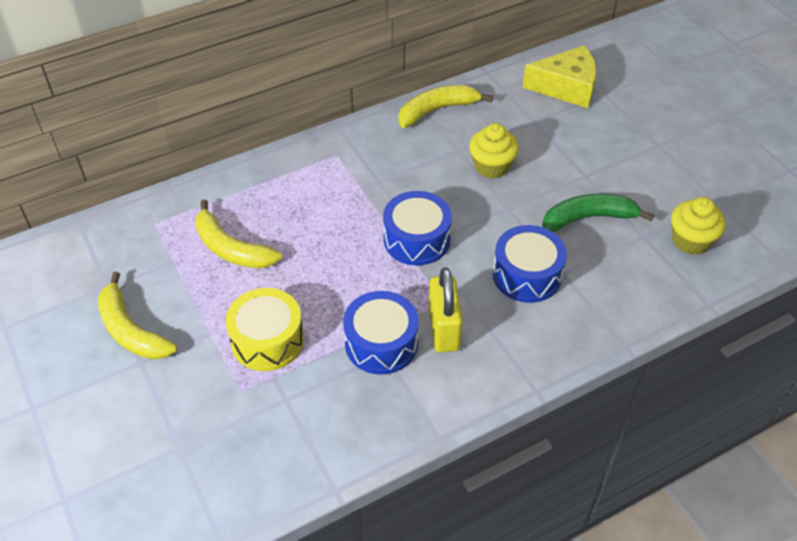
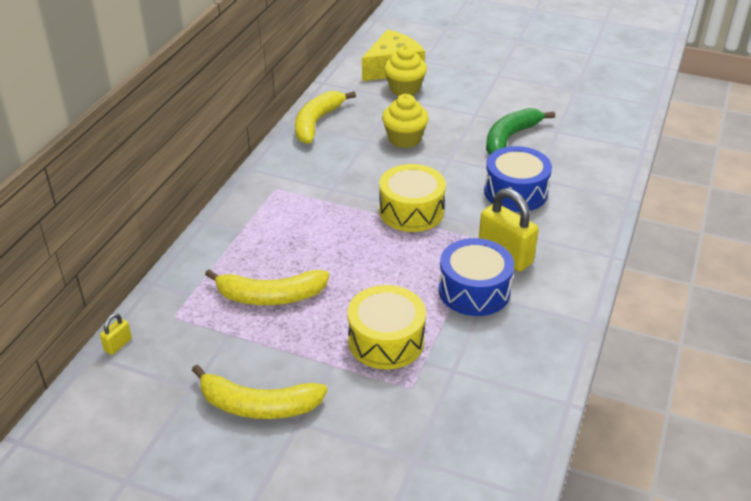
camera: 40 degrees left, 10 degrees down
(100, 223) = (118, 345): none -> yellow padlock
(416, 239) = (411, 211): blue drum -> yellow drum
(690, 241) = (587, 119): yellow cupcake -> yellow cupcake (404, 89)

